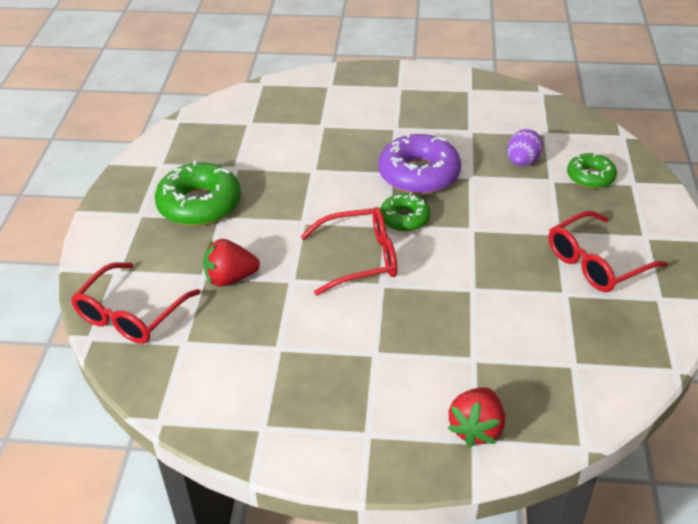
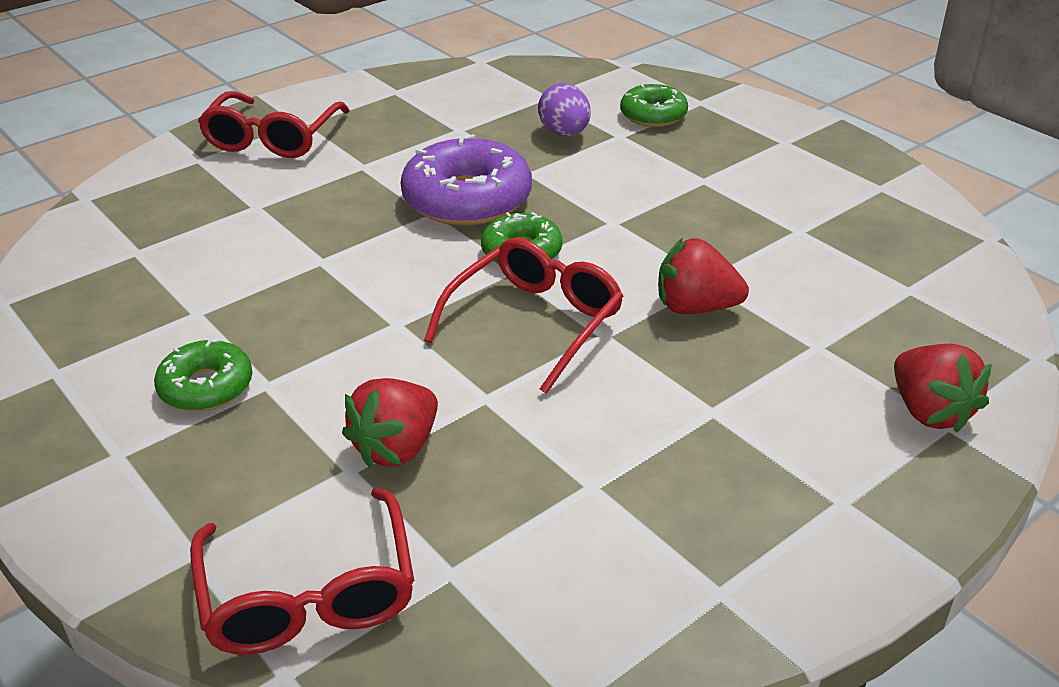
camera: 45 degrees left, 5 degrees down
(199, 204) = (206, 387): green donut -> green donut, size x0.58
(444, 299) = (695, 307): none -> red strawberry
(596, 263) = (781, 188): red glasses -> red glasses (272, 139)

